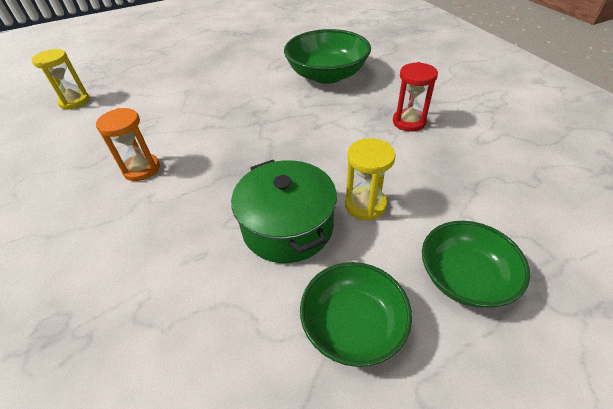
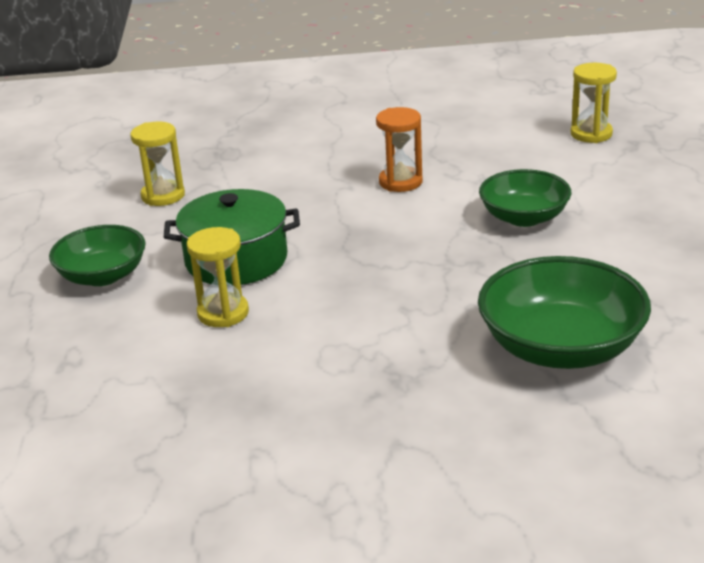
camera: 110 degrees right, 15 degrees down
(165, 352) = (163, 196): none -> yellow hourglass
(409, 122) = (355, 396): red hourglass -> none
(464, 277) = (82, 348): green bowl -> green bowl (524, 217)

